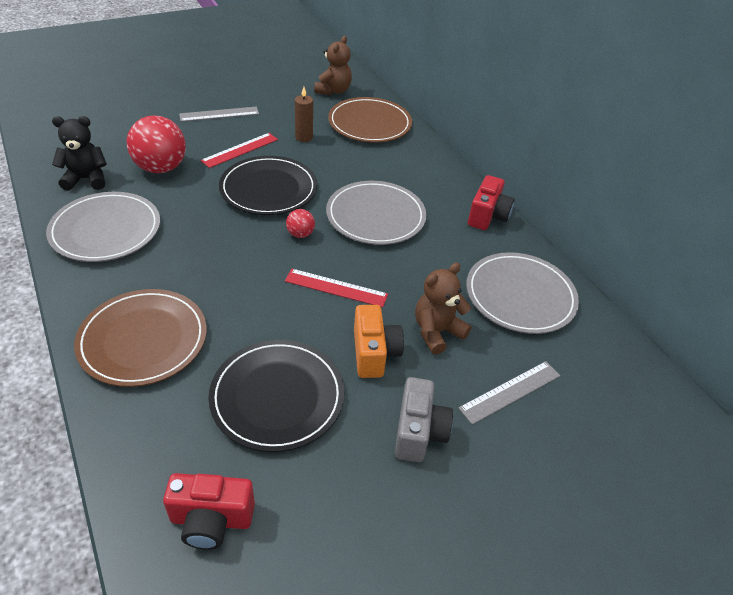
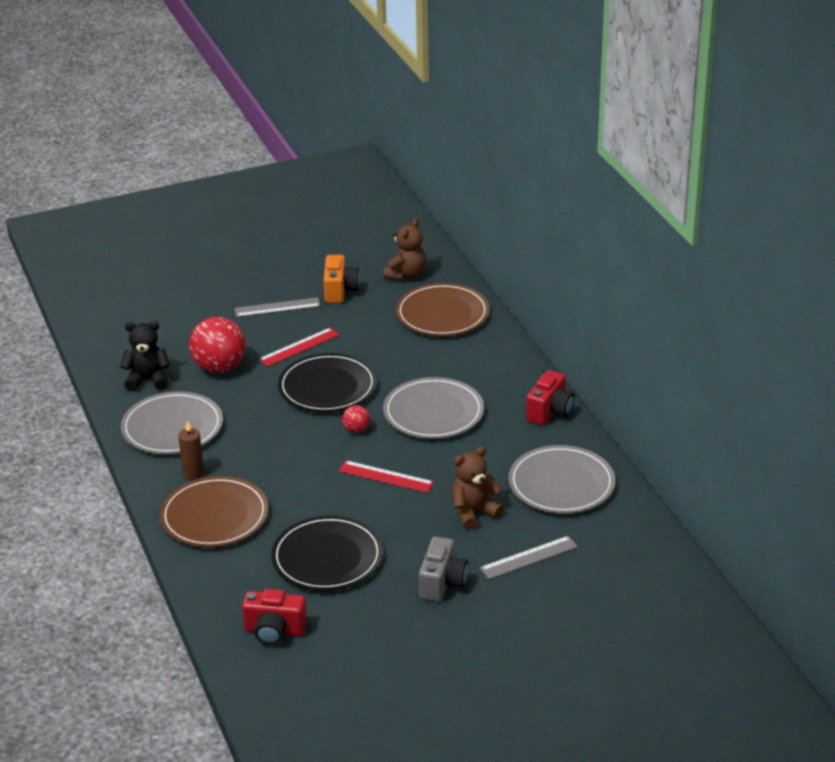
camera: 10 degrees right, 10 degrees down
(304, 137) = (368, 332): brown candle -> brown candle (193, 474)
(374, 353) = (413, 528): orange camera -> orange camera (339, 291)

